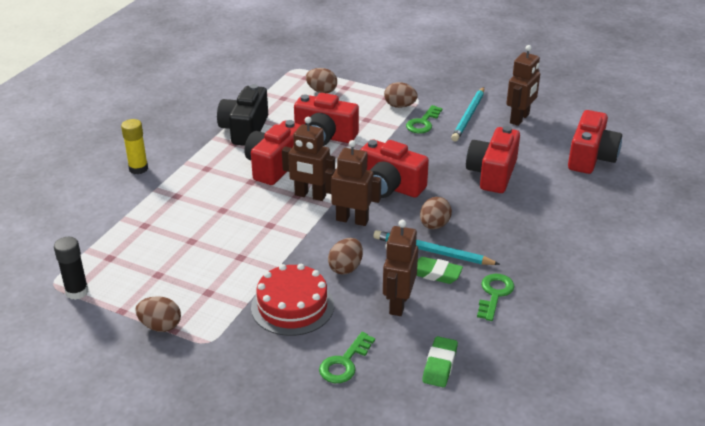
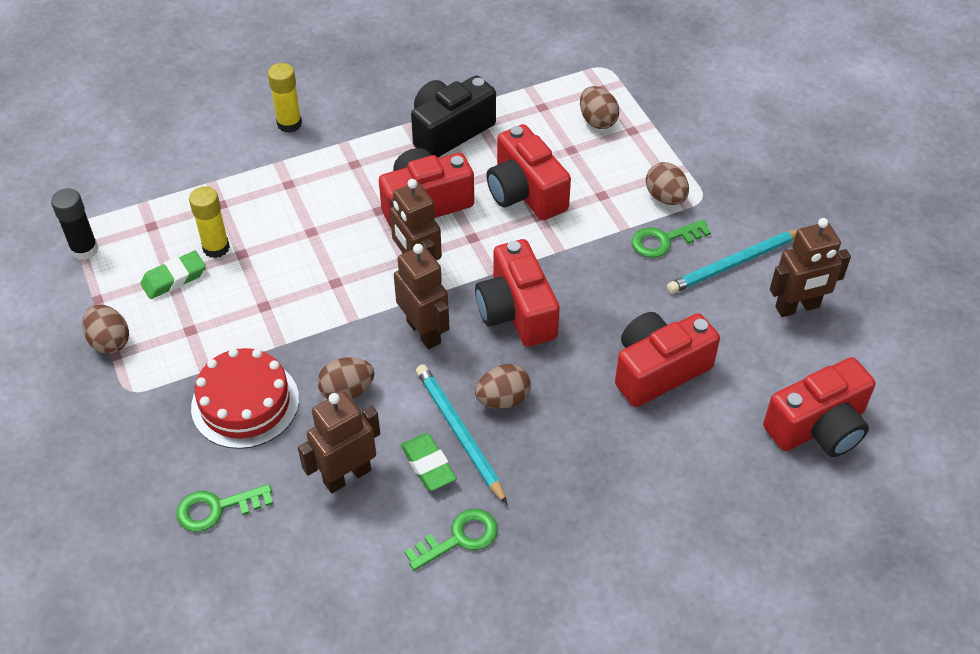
camera: 40 degrees right, 15 degrees up
(170, 246) = (216, 248): none -> yellow glue stick
(439, 365) = (300, 582): green eraser -> green eraser (174, 278)

